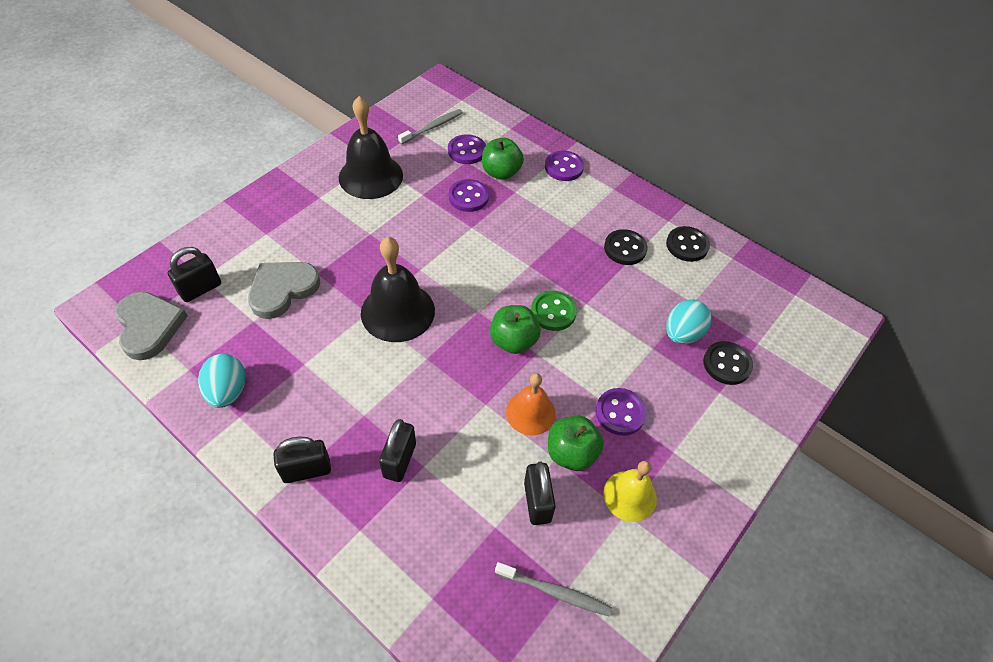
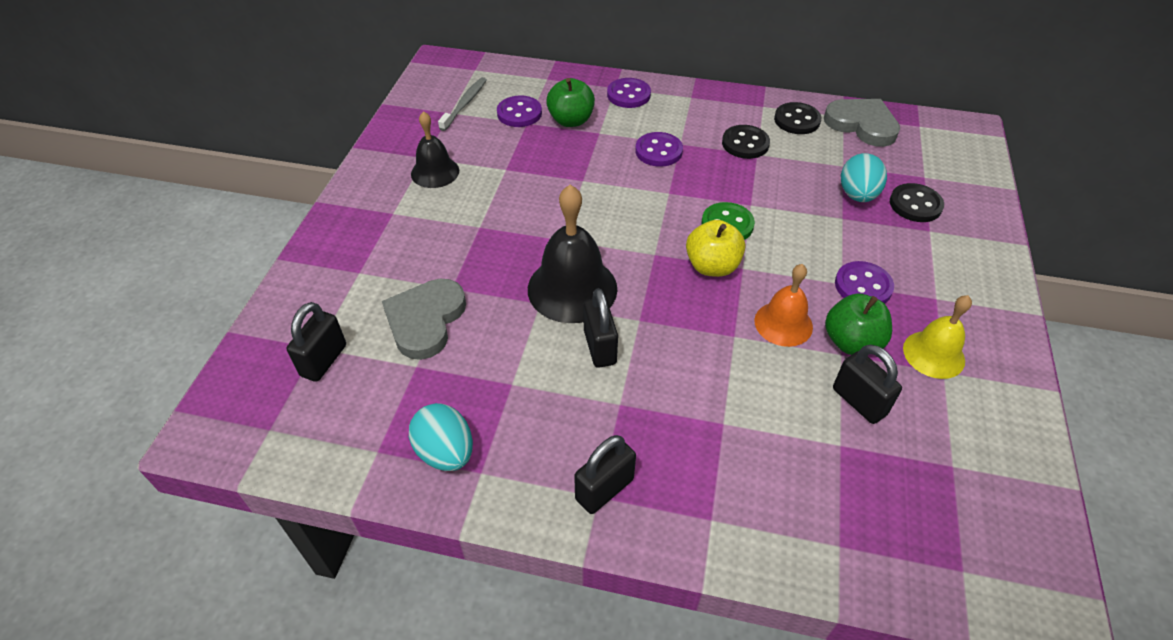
camera: 25 degrees left, 5 degrees down
(149, 326) = (289, 428): grey heart -> grey heart (862, 124)
(370, 176) = (435, 172): black bell -> black bell, size x0.62
(399, 460) = (694, 430): black padlock -> black padlock (599, 347)
(468, 197) = (556, 154): purple button -> purple button (658, 151)
(513, 341) = (712, 266): green apple -> yellow apple
(555, 592) = (945, 475): grey toothbrush -> none

